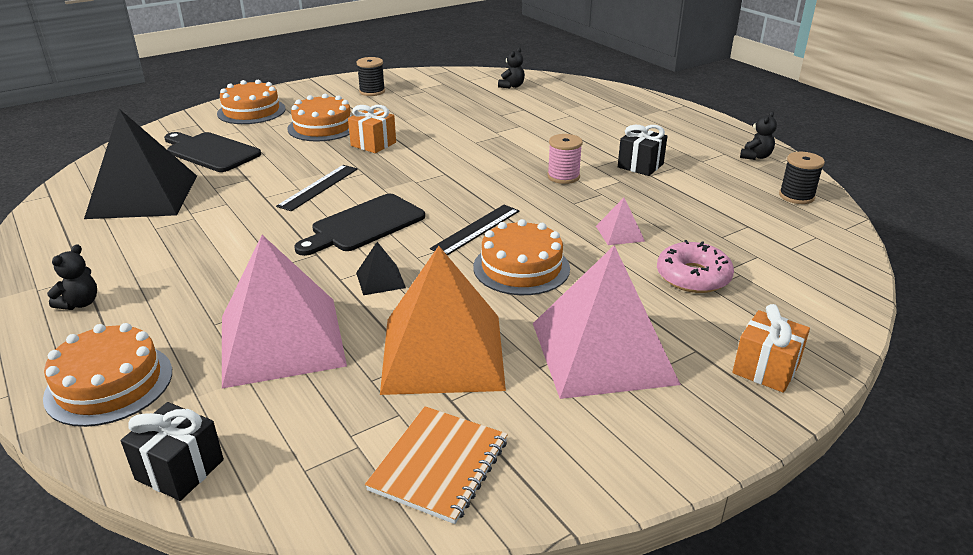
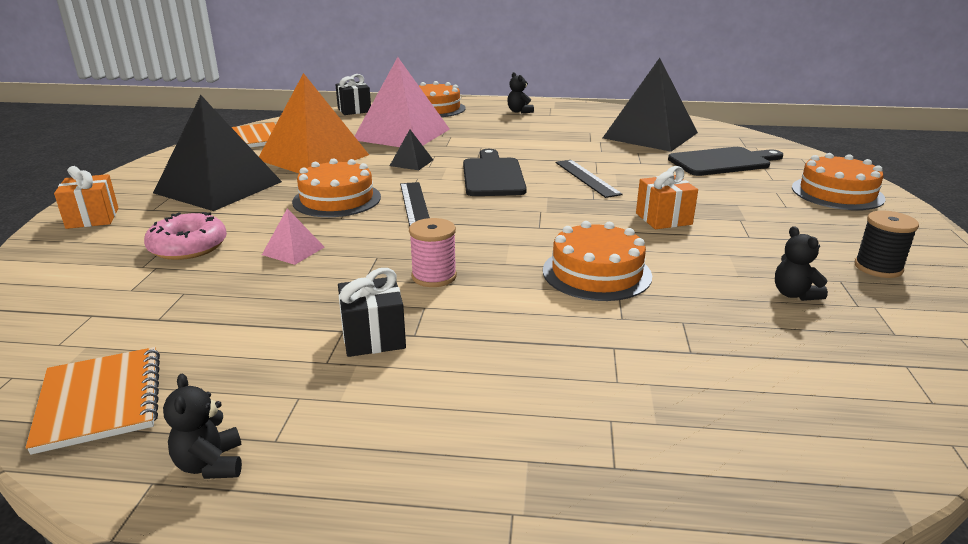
camera: 130 degrees right, 5 degrees down
(323, 127) = (747, 210): orange cake -> orange cake (596, 273)
(512, 86) = (833, 394): black teddy bear -> black teddy bear (794, 294)
(602, 352) = (218, 187): pink pyramid -> black pyramid
(796, 196) = (100, 401): black spool -> orange notebook

